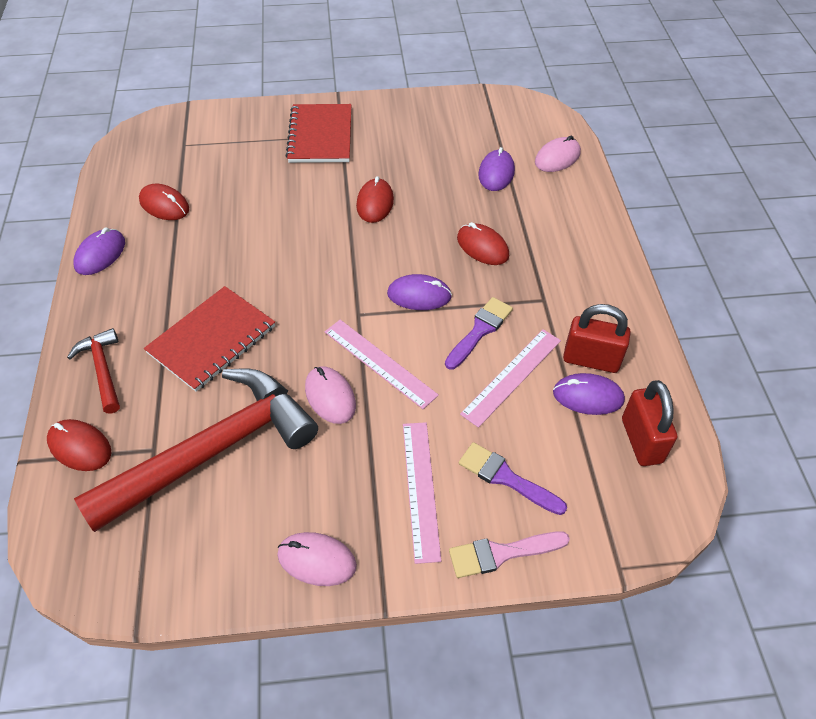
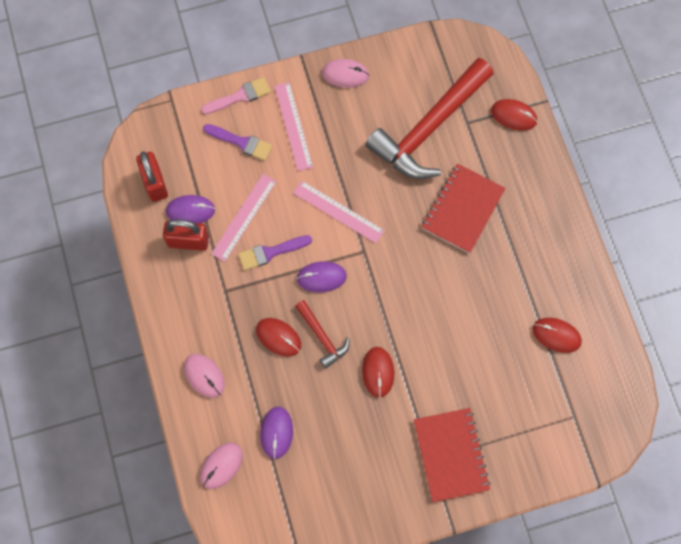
camera: 170 degrees right, 20 degrees up
(100, 254) = (582, 272): purple mouse -> none
(102, 370) = (527, 171): red hammer -> red hammer (322, 337)
(330, 396) = (366, 179): pink mouse -> pink mouse (204, 376)
(480, 330) = (271, 252): purple brush -> purple brush turned 45 degrees clockwise

